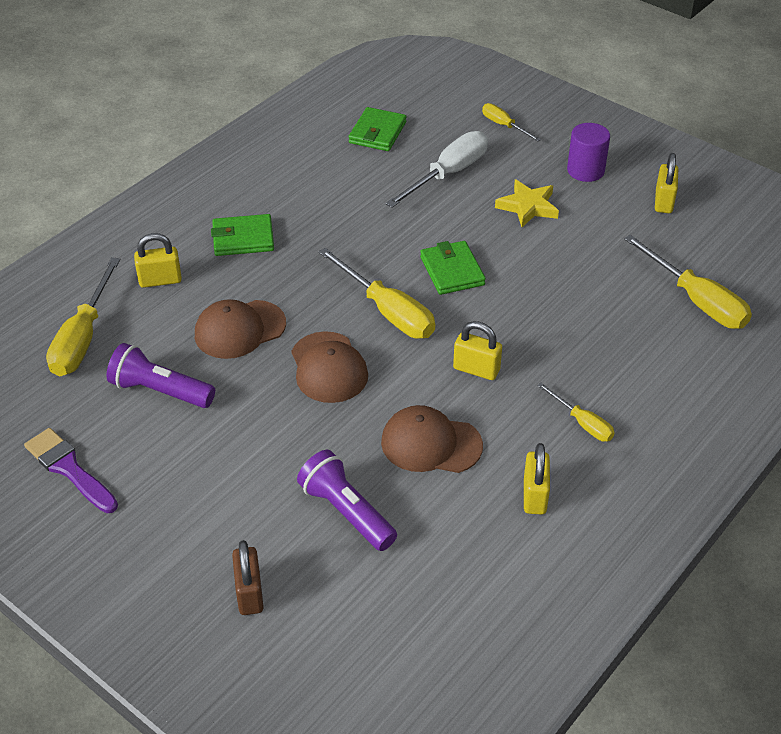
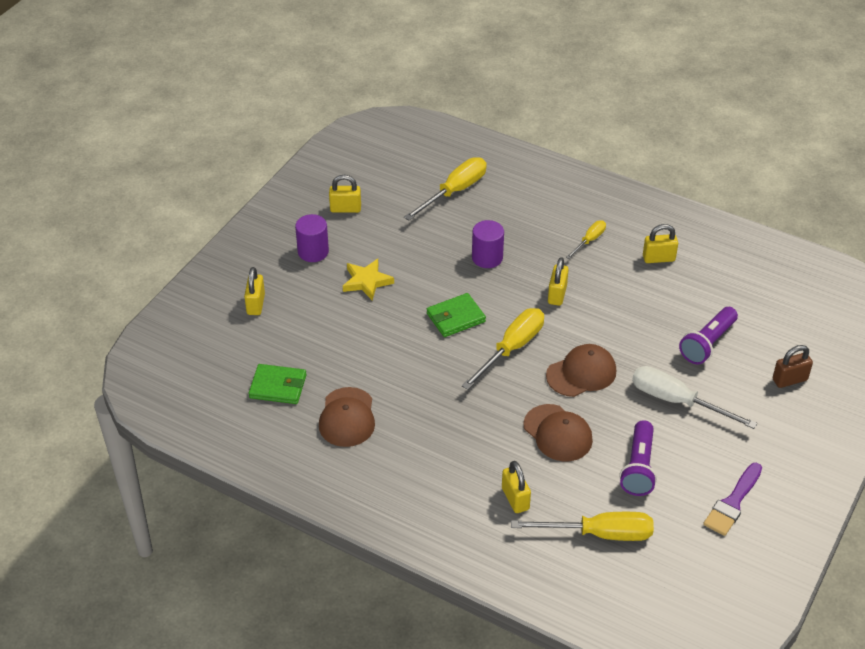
camera: 100 degrees left, 0 degrees up
(243, 238) = (447, 453): green wallet -> none
(431, 444) = (634, 310): brown cap -> brown cap (347, 417)
(448, 174) = (332, 332): white screwdriver -> white screwdriver (677, 401)
(504, 125) = (256, 304): yellow screwdriver -> yellow padlock
(558, 313) = (487, 258): none -> purple cylinder

